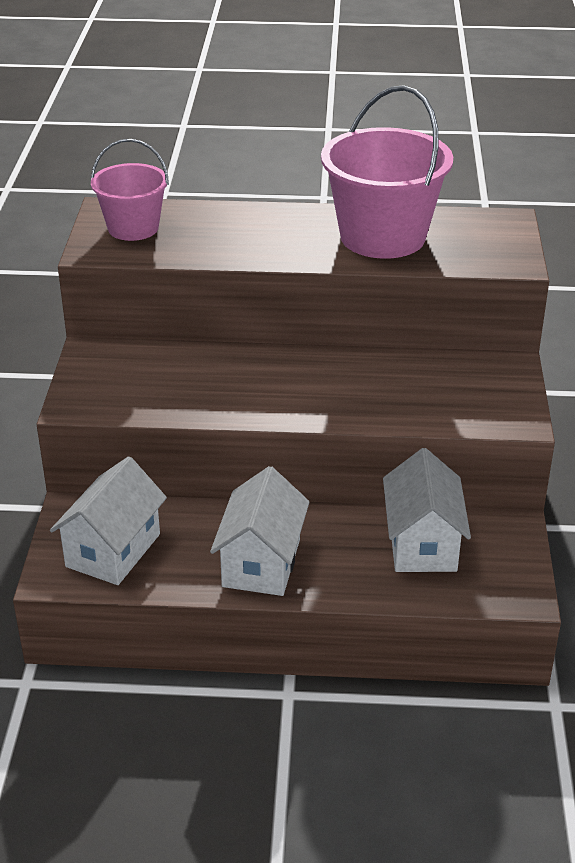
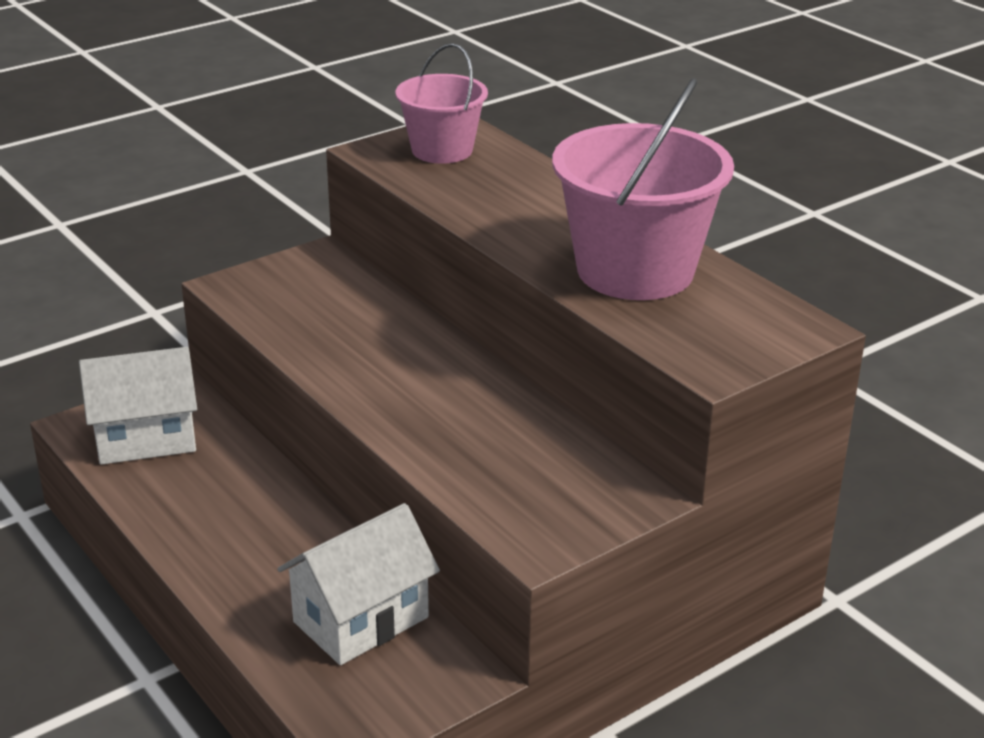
camera: 50 degrees right, 5 degrees down
(261, 563) = (216, 529): white house -> none

